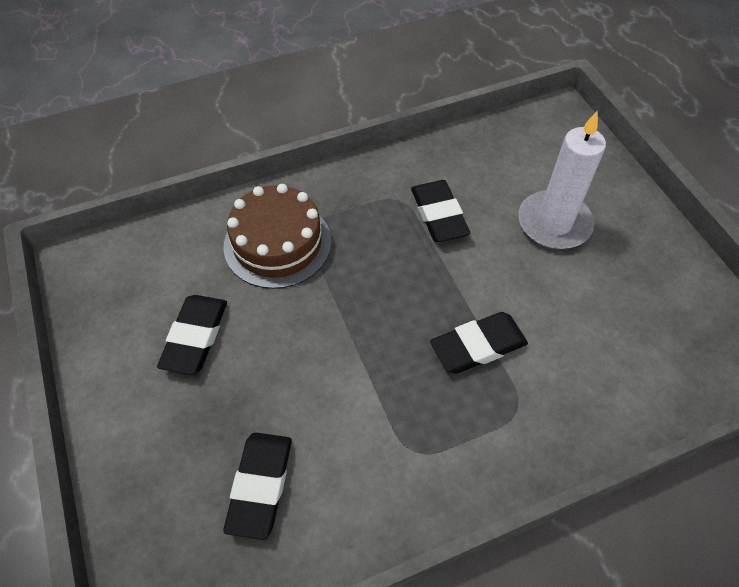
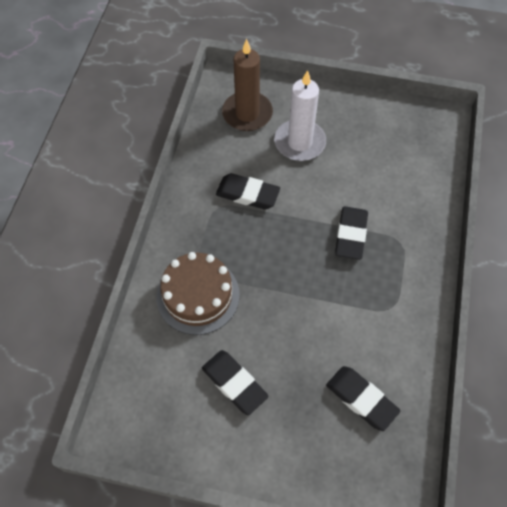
camera: 55 degrees left, 5 degrees up
(540, 156) = (247, 113): none -> brown candle

